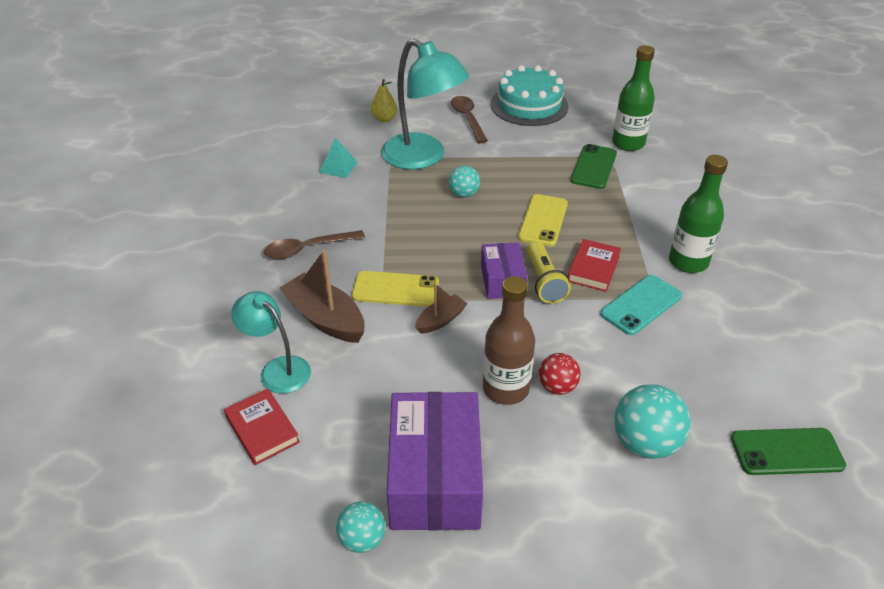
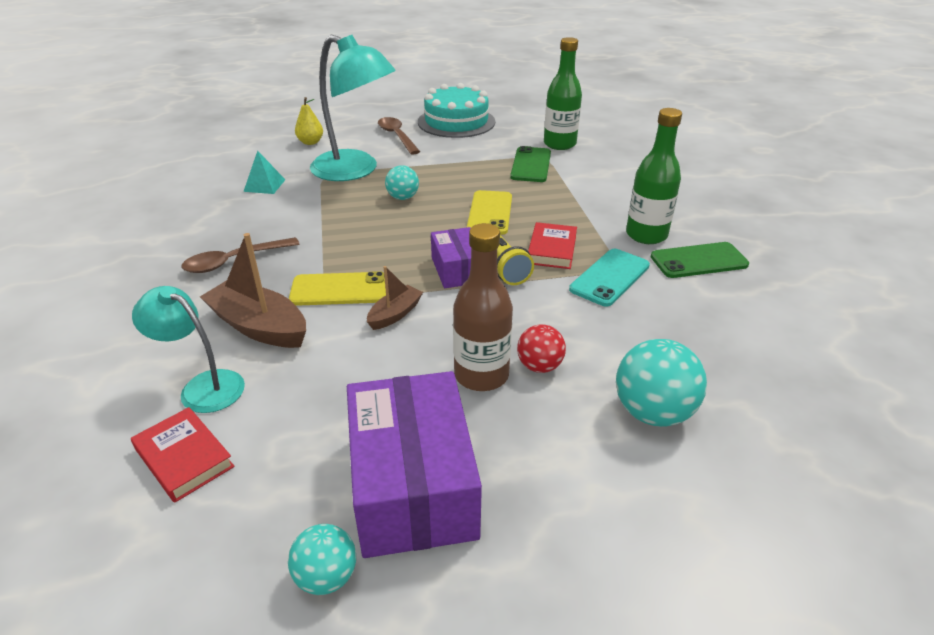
camera: 10 degrees left, 5 degrees down
(786, 452) = (807, 401): green phone -> green phone (698, 261)

